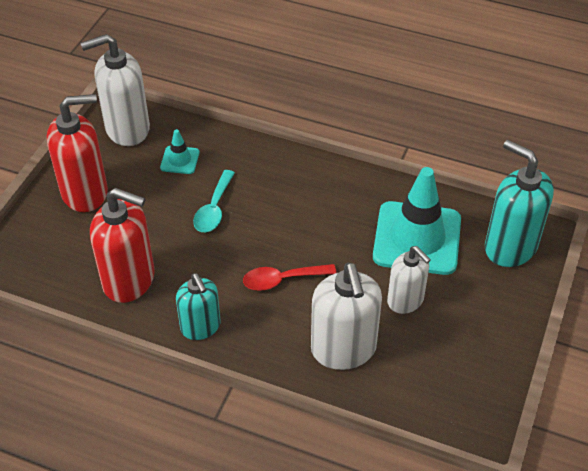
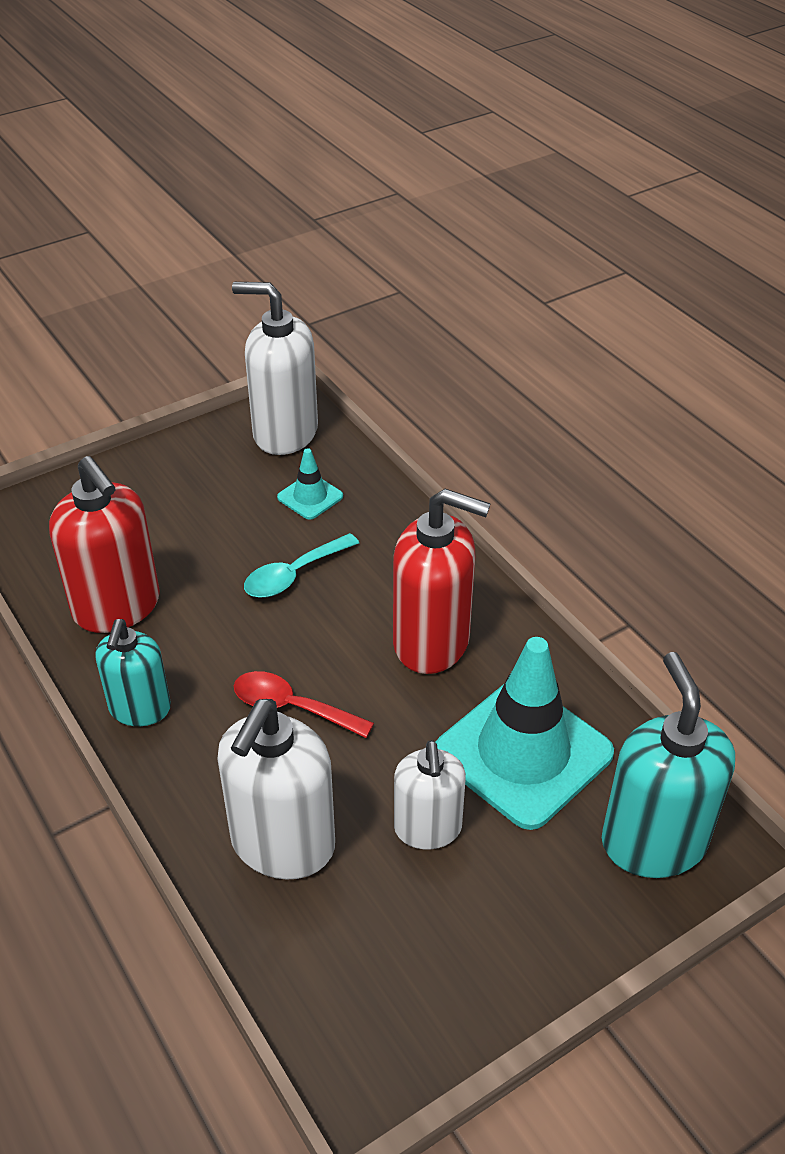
camera: 35 degrees right, 5 degrees down
(85, 192) = (169, 482): red soap dispenser -> red soap dispenser (432, 642)

